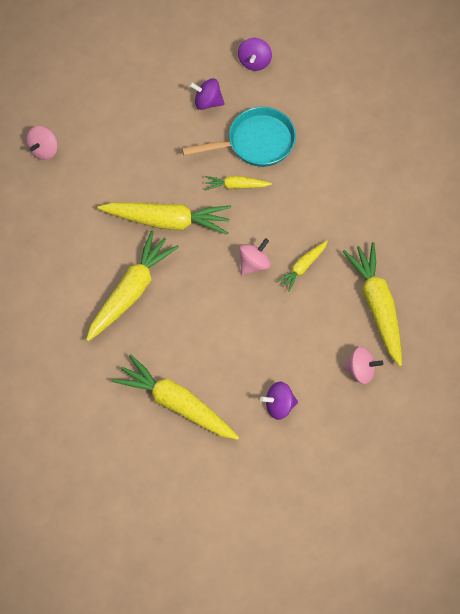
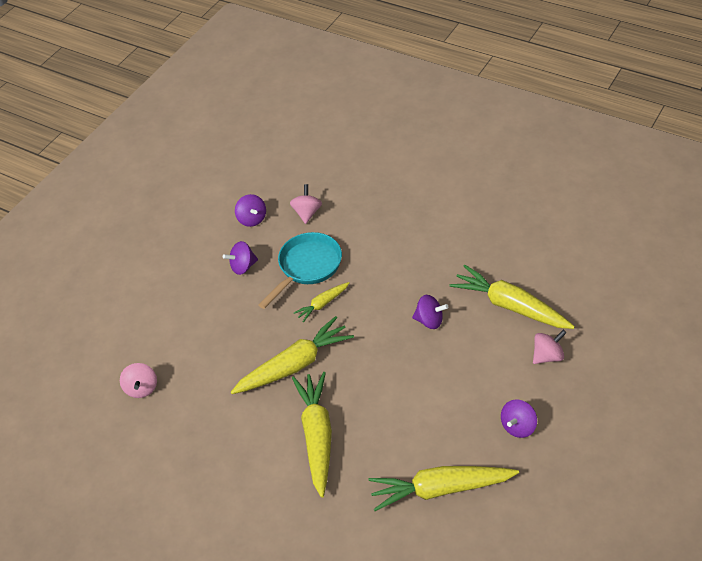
camera: 35 degrees left, 15 degrees down
(254, 264) = (392, 345): pink spinning top -> pink spinning top (307, 213)
(302, 267) = (429, 321): yellow carrot -> purple spinning top

